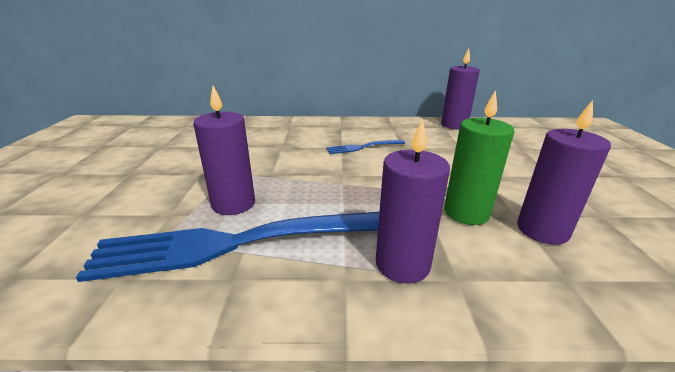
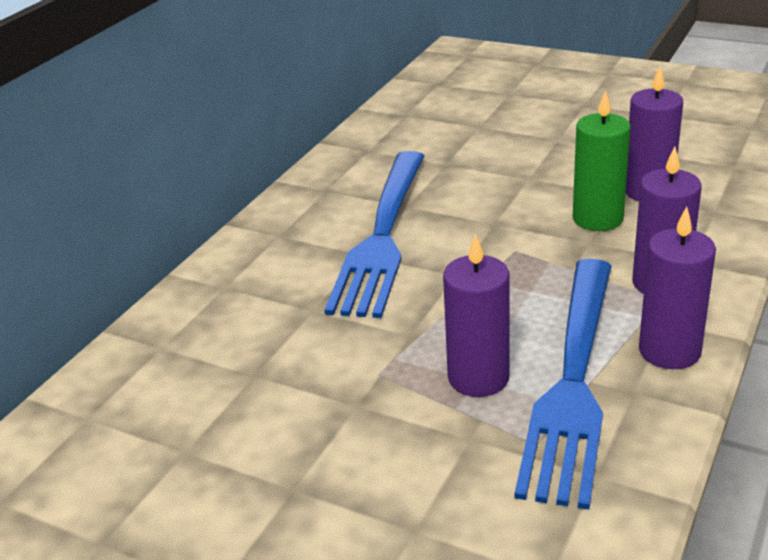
camera: 60 degrees left, 5 degrees up
(363, 147) = (382, 236): blue fork -> blue fork, size x2.26
(454, 125) = (369, 140): purple candle -> purple candle (669, 351)

